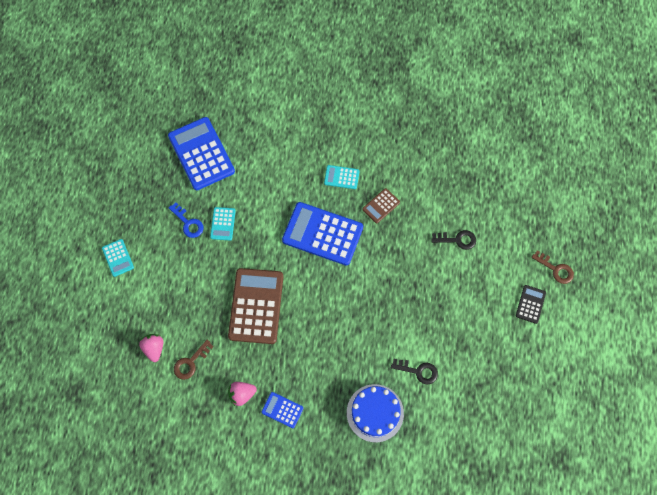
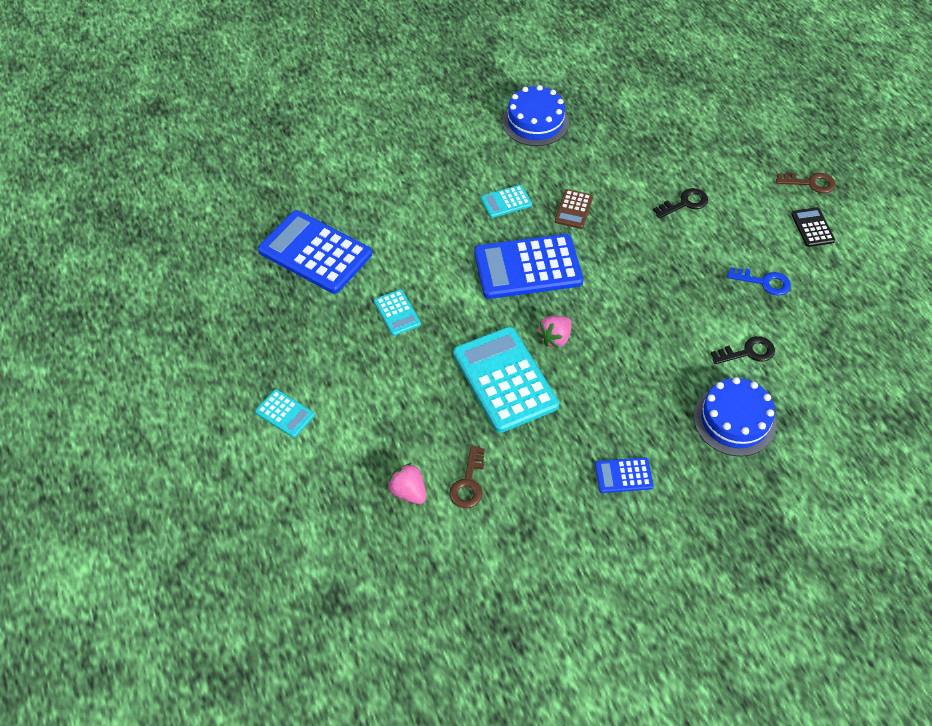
camera: 30 degrees left, 15 degrees down
(188, 223) = (352, 332): blue key -> blue key (764, 282)
(242, 394) = (560, 485): pink strawberry -> pink strawberry (555, 338)
(256, 306) = (504, 380): brown calculator -> turquoise calculator
(402, 124) = (535, 122): none -> blue cake

